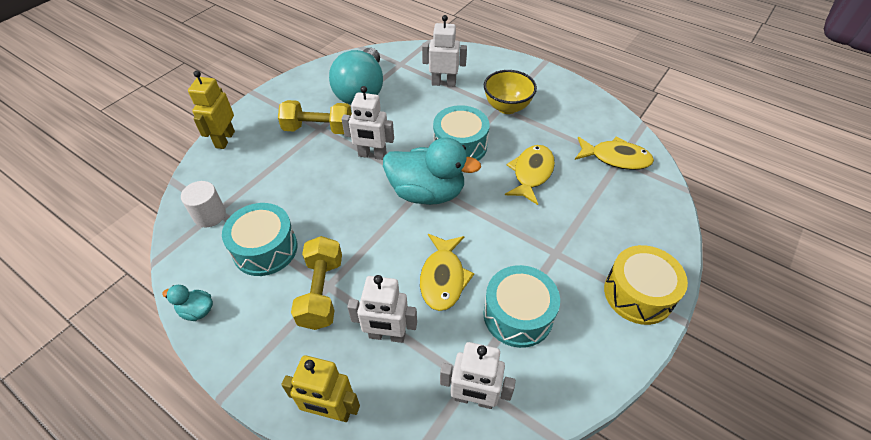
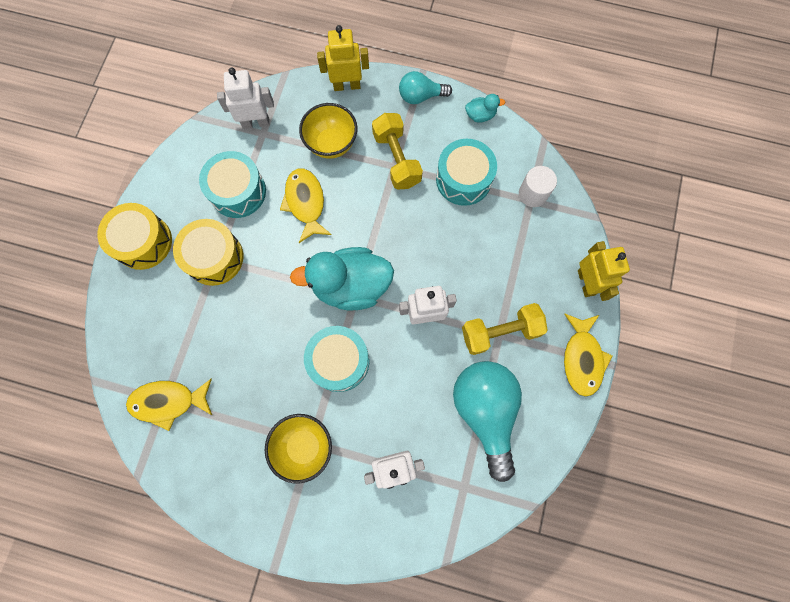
camera: 160 degrees right, 25 degrees up
(247, 360) = (420, 96): none -> turquoise light bulb
(387, 335) = (331, 144): white robot -> yellow bowl
(531, 173) = (255, 347): yellow fish -> yellow fish (582, 358)
(557, 255) = (214, 257): none -> yellow drum

